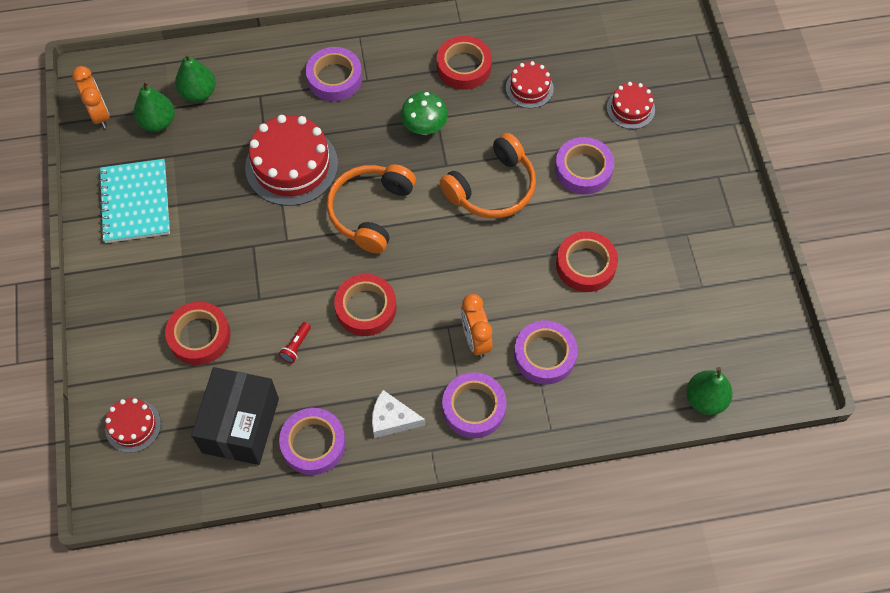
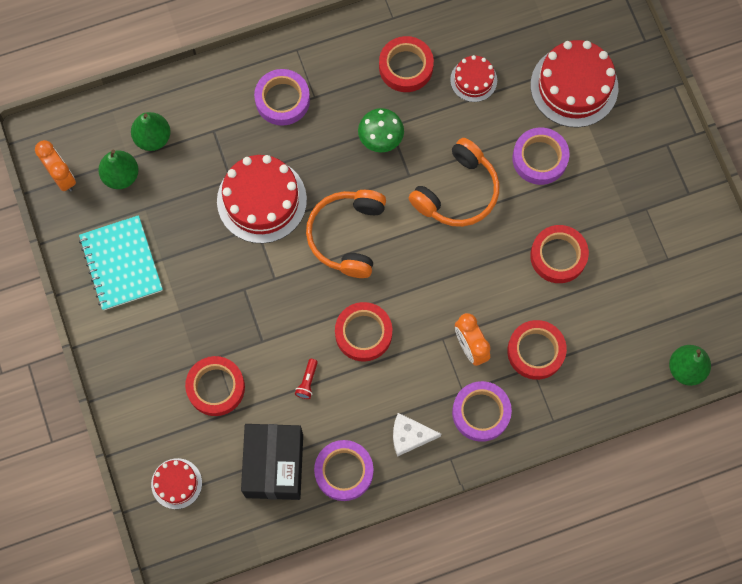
camera: 10 degrees left, 10 degrees up
(544, 355) = (536, 351): purple tape -> red tape
(630, 108) = (574, 86): red cake -> red cake, size x1.87

